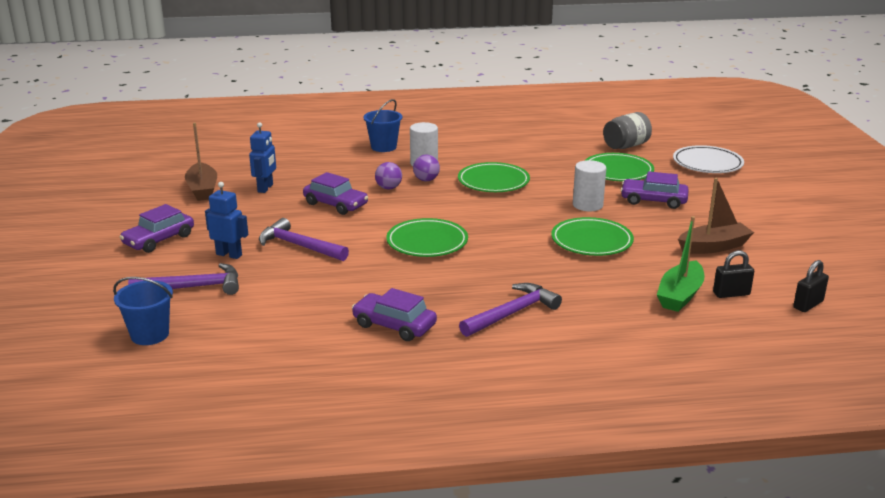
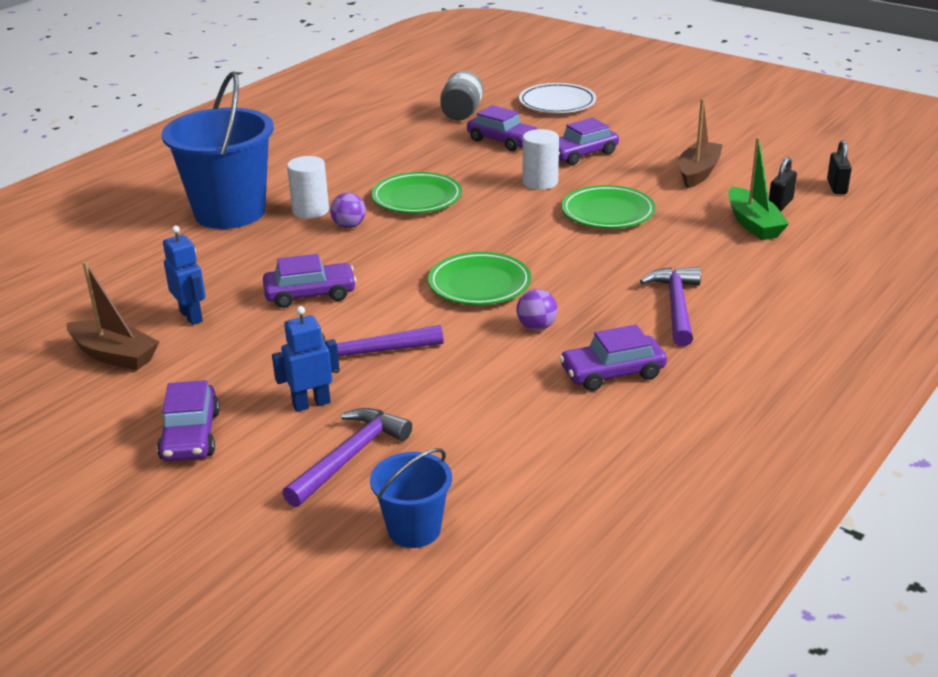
camera: 45 degrees left, 5 degrees up
(383, 147) = (230, 212): blue bucket -> blue bucket, size x2.00
(388, 188) = (328, 251): purple ball -> purple ball (536, 327)
(617, 171) = (502, 140): green plate -> purple car

